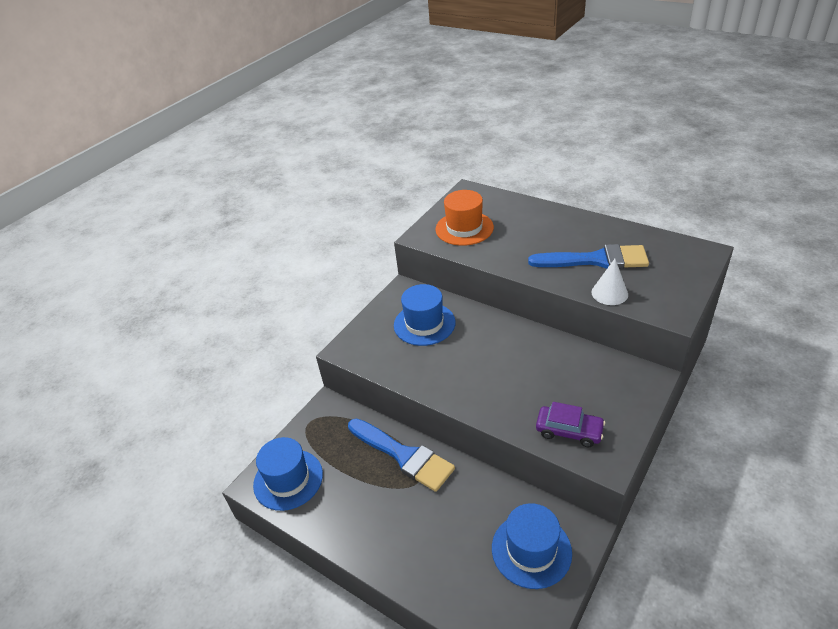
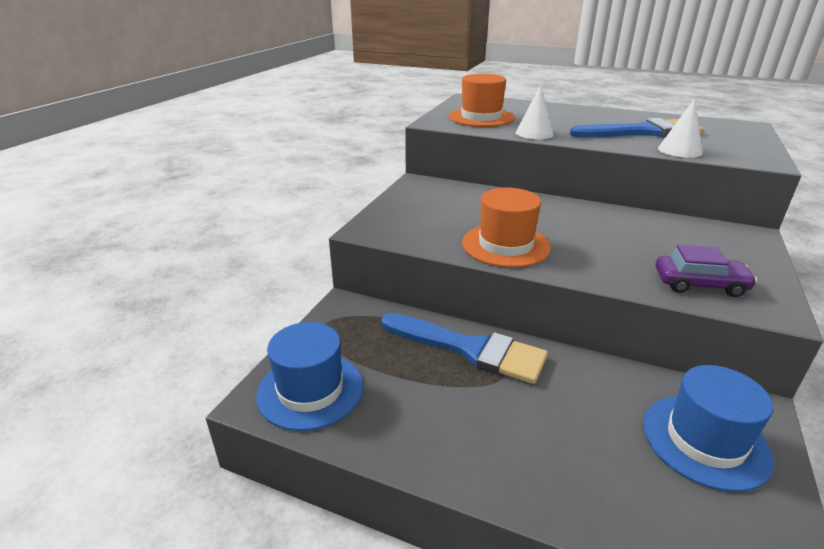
camera: 15 degrees left, 10 degrees down
(424, 324) = (458, 206): blue hat -> none
(443, 375) = (505, 245): none -> orange hat
(498, 258) = (534, 133): none -> white cone

